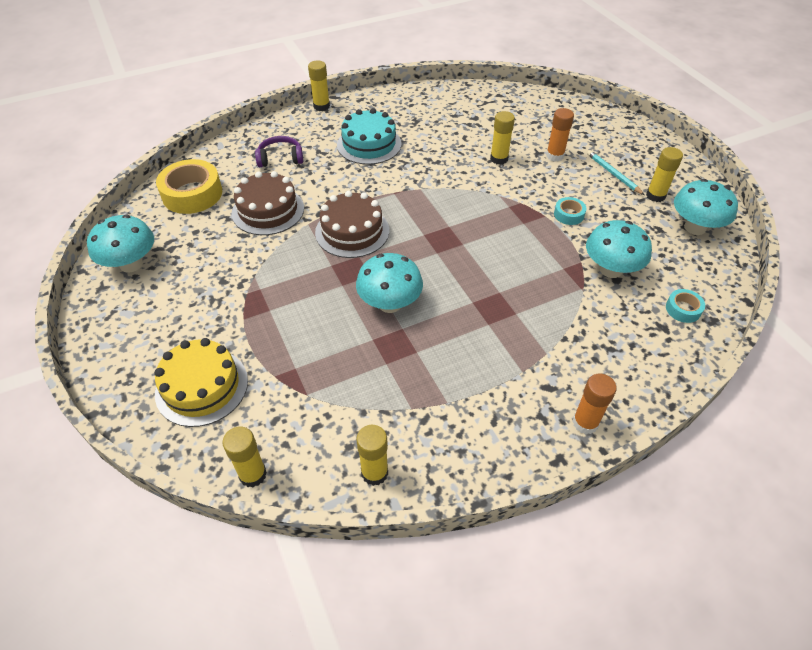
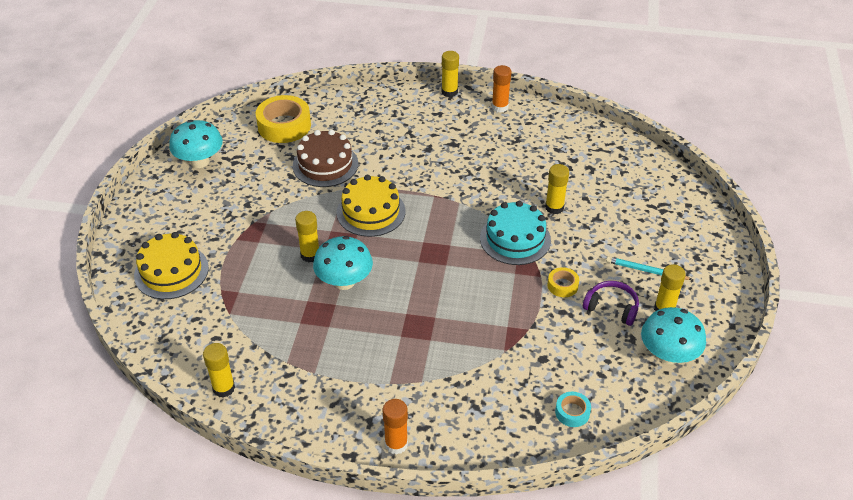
camera: 35 degrees right, 5 degrees down
(253, 474) = (153, 344): yellow glue stick -> yellow glue stick (310, 255)
(280, 158) = (374, 125): purple headphones -> purple headphones (611, 307)
(352, 231) = (371, 212): brown cake -> yellow cake
(369, 144) = (455, 144): turquoise cake -> turquoise cake (515, 239)
(555, 156) = (609, 228): orange glue stick -> orange glue stick (500, 107)
(569, 214) = (562, 285): turquoise tape -> yellow tape
(611, 269) = (547, 348): turquoise mushroom -> none
(613, 174) = (646, 270): turquoise pencil -> turquoise pencil turned 75 degrees counterclockwise

